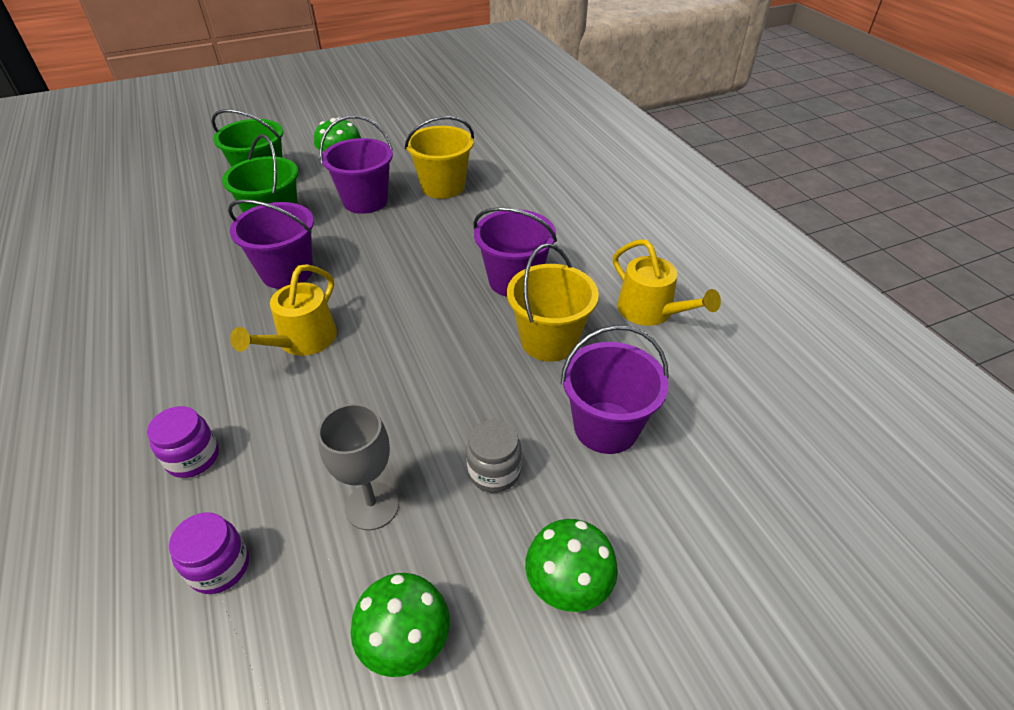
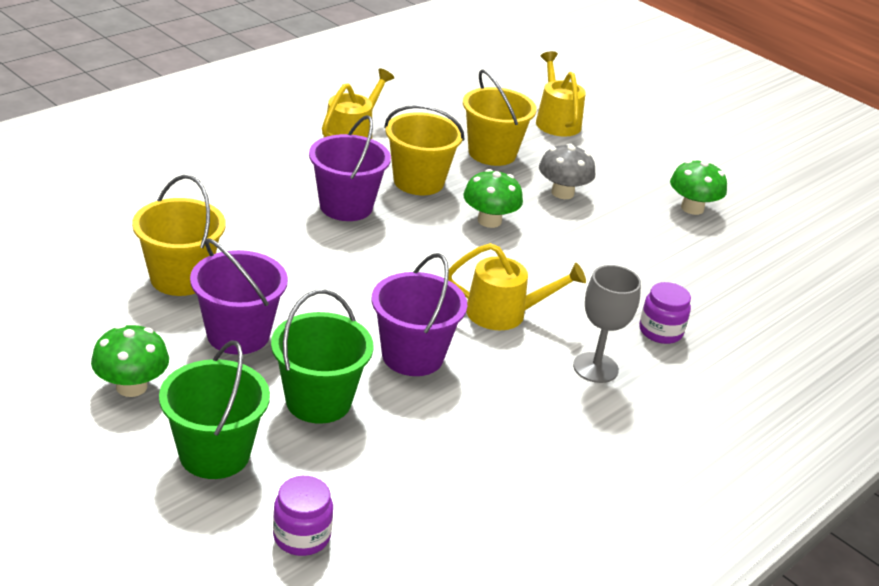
camera: 115 degrees left, 10 degrees down
(220, 567) = (717, 287): purple jar -> purple jar (301, 536)
(372, 506) = (627, 237): grey goblet -> grey goblet (595, 368)
(494, 471) = (562, 193): grey jar -> grey mushroom
(568, 584) = (615, 161): green mushroom -> green mushroom (489, 221)
(606, 427) = (492, 153): purple bucket -> yellow bucket
(701, 545) = (556, 121): none -> yellow watering can

